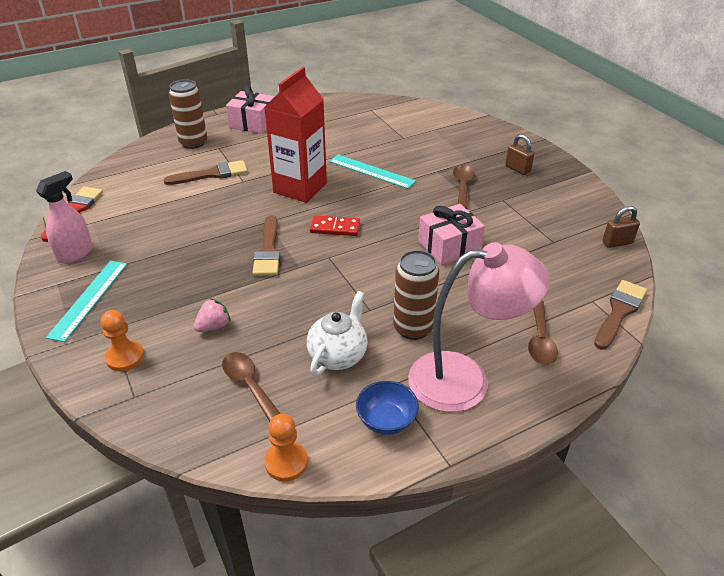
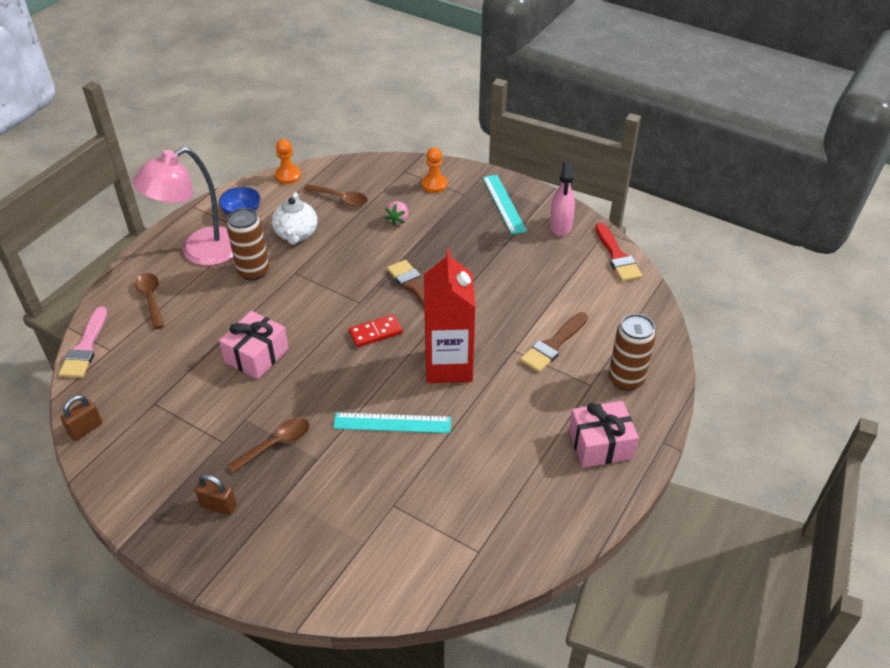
camera: 150 degrees right, 5 degrees up
(462, 186) = (276, 444): brown spoon -> brown spoon turned 105 degrees counterclockwise
(619, 312) = (85, 348): brown brush -> pink brush

